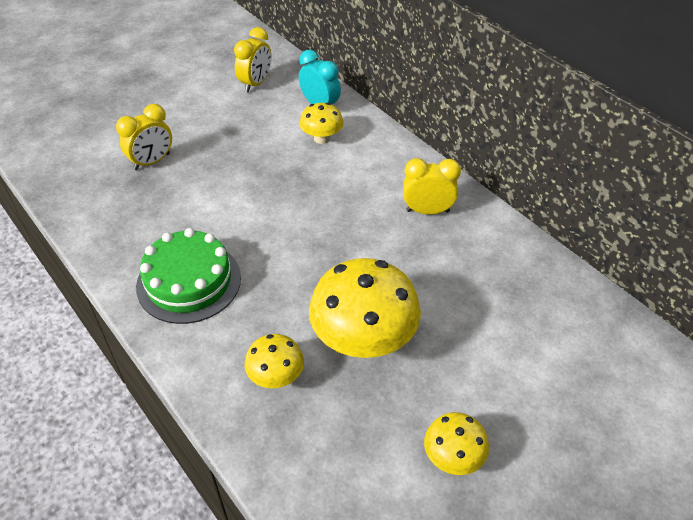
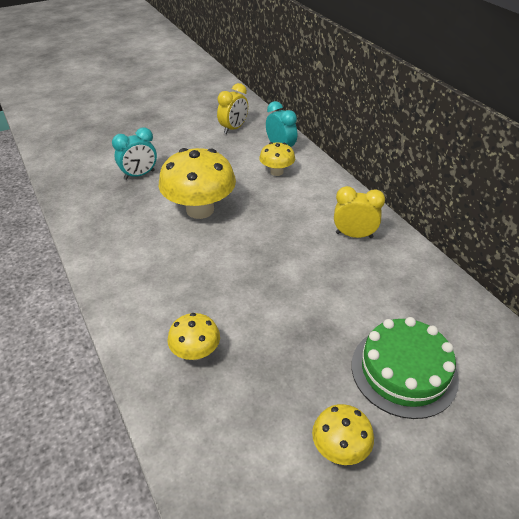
camera: 10 degrees right, 5 degrees down
(152, 162) = (139, 175): yellow clock -> turquoise clock
(189, 282) = (143, 266): green cake -> green cake (404, 371)
(363, 340) = (278, 332): yellow mushroom -> yellow mushroom (200, 210)

